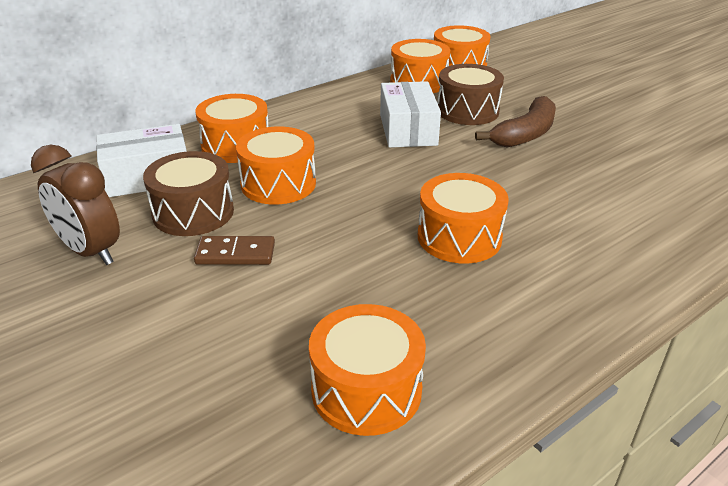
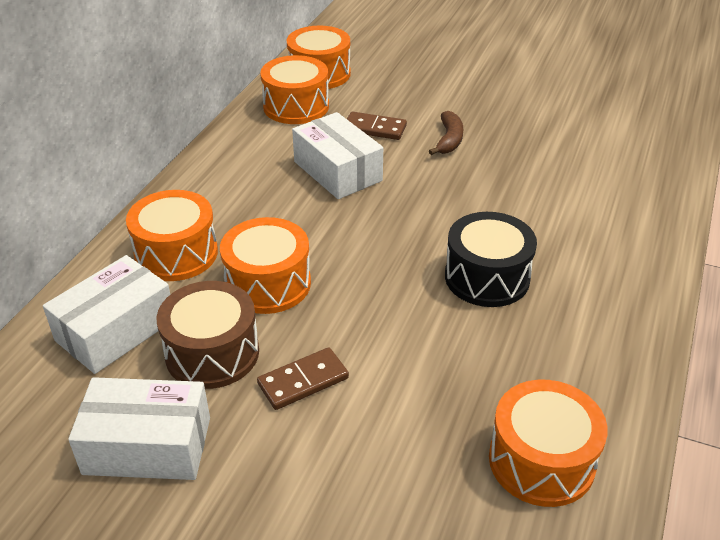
camera: 30 degrees left, 5 degrees up
(90, 252) = (147, 445): brown clock -> white box
(459, 237) = (487, 277): orange drum -> black drum
(467, 111) = (374, 129): brown drum -> brown domino
(525, 134) = (449, 140): brown banana -> brown banana, size x0.63

